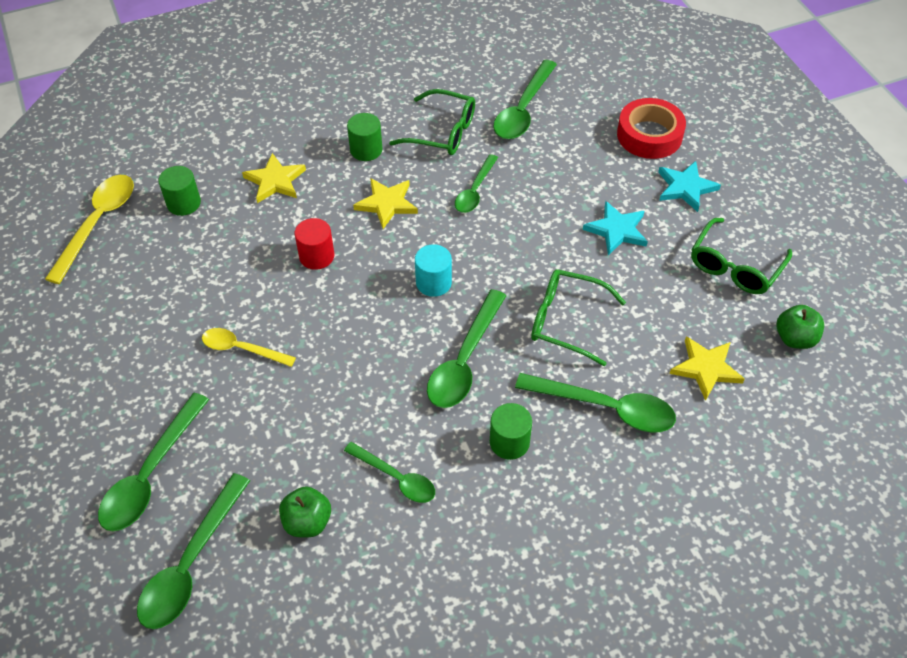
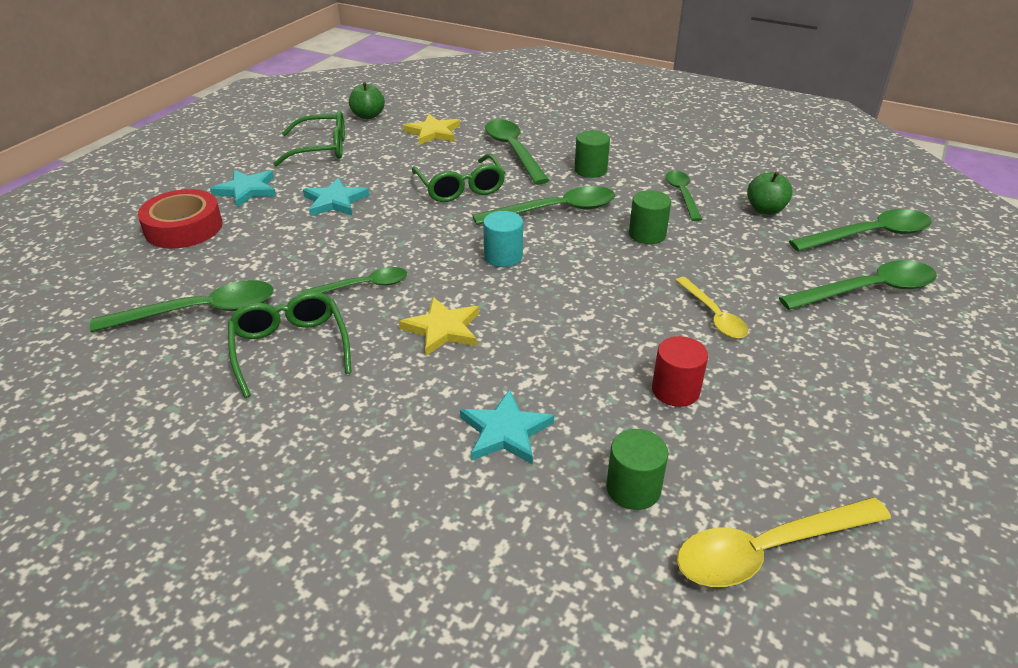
camera: 130 degrees left, 15 degrees down
(275, 181) = (505, 431): yellow star -> turquoise star
(316, 256) = (563, 334): red cylinder -> red cylinder (675, 390)
(366, 150) = (376, 389): green cylinder -> green cylinder (647, 234)

